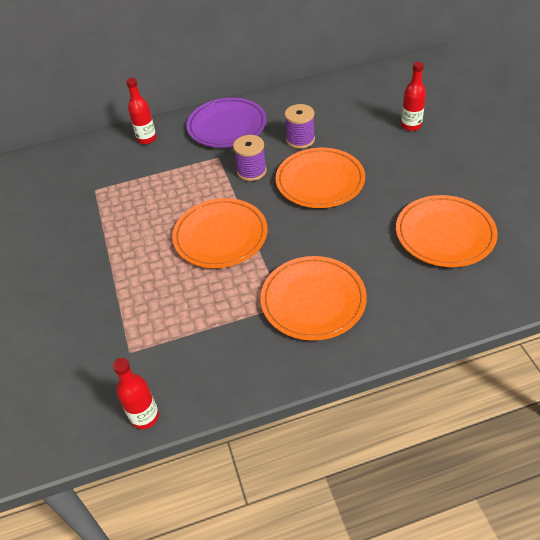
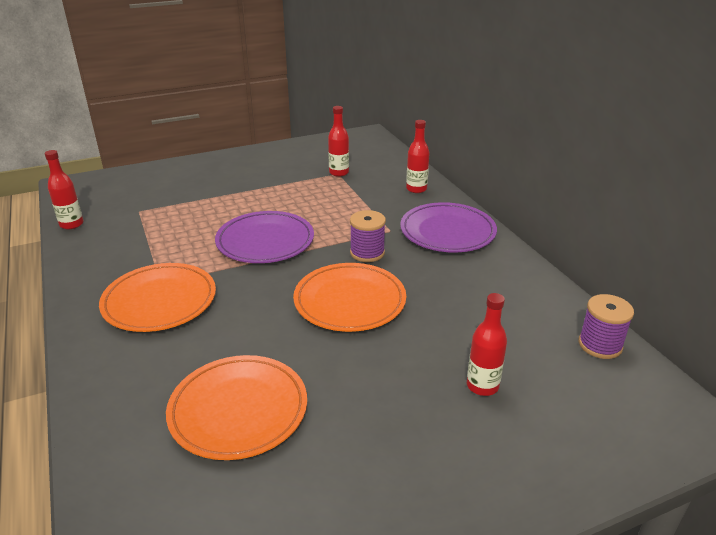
camera: 80 degrees right, 15 degrees down
(92, 189) = (339, 172): none -> red bottle
(220, 236) = (265, 241): orange plate -> purple plate
(300, 140) = (430, 284): purple spool -> purple spool (600, 345)

